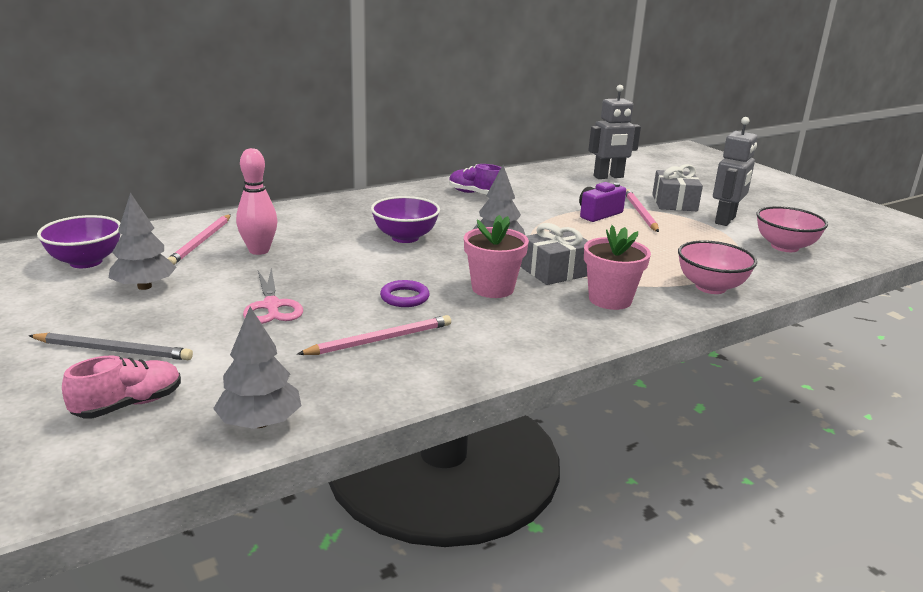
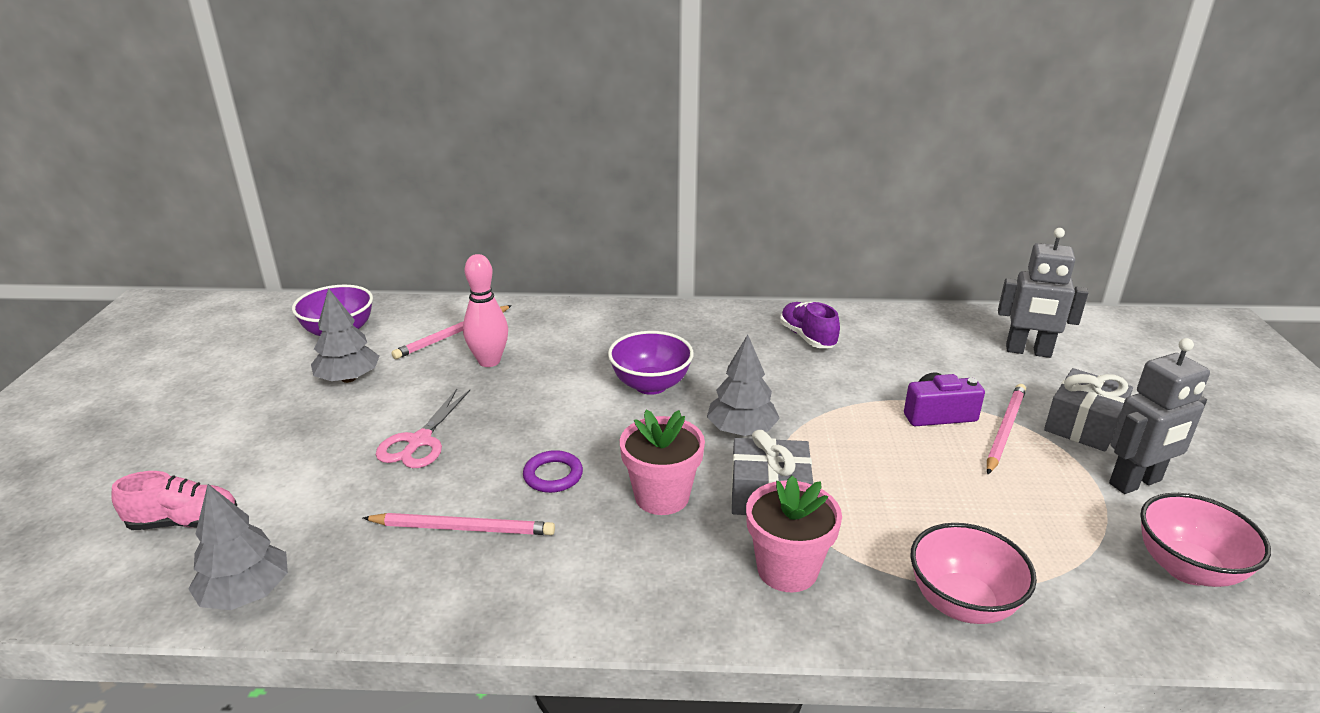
camera: 35 degrees right, 5 degrees up
(113, 350) = (244, 450): grey pencil -> none

